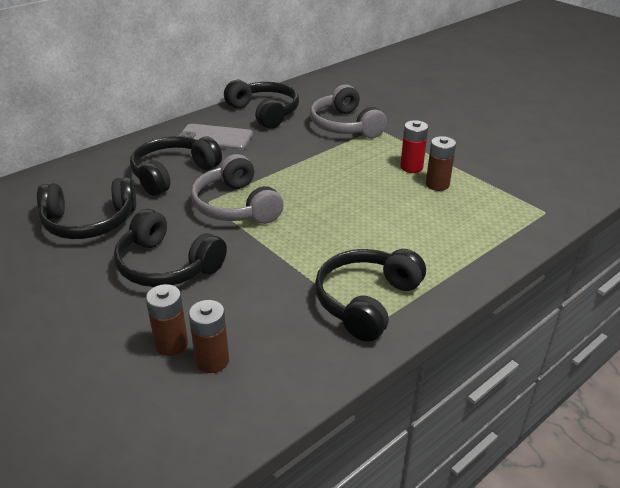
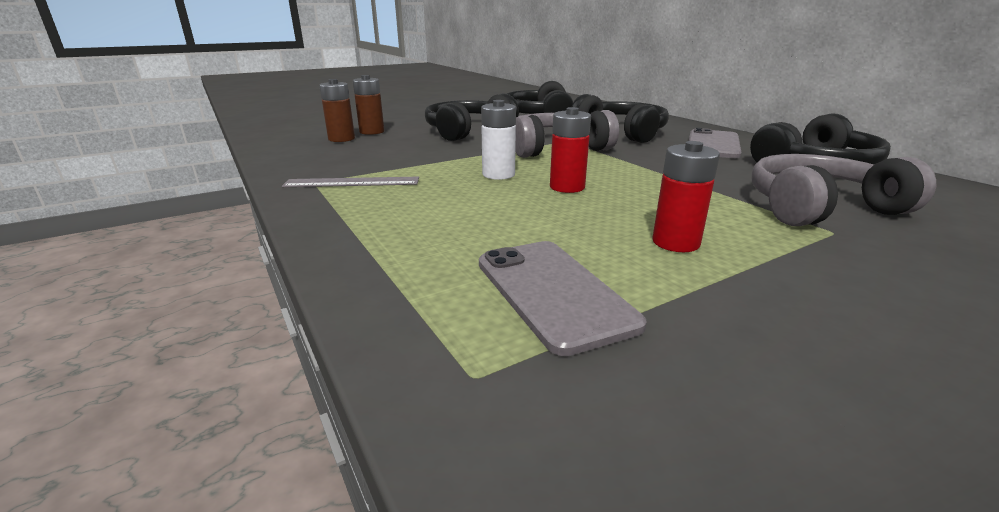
camera: 100 degrees right, 10 degrees down
(321, 229) = (498, 174): none -> white battery
(339, 198) = (567, 187): none -> red battery
(366, 301) = (352, 182): black headphones -> grey ruler
(437, 184) = (610, 256): brown battery -> none
(480, 199) = (553, 292): none -> grey phone

